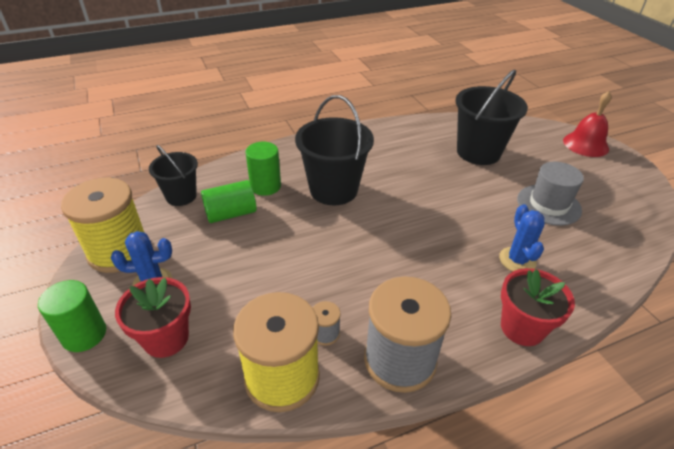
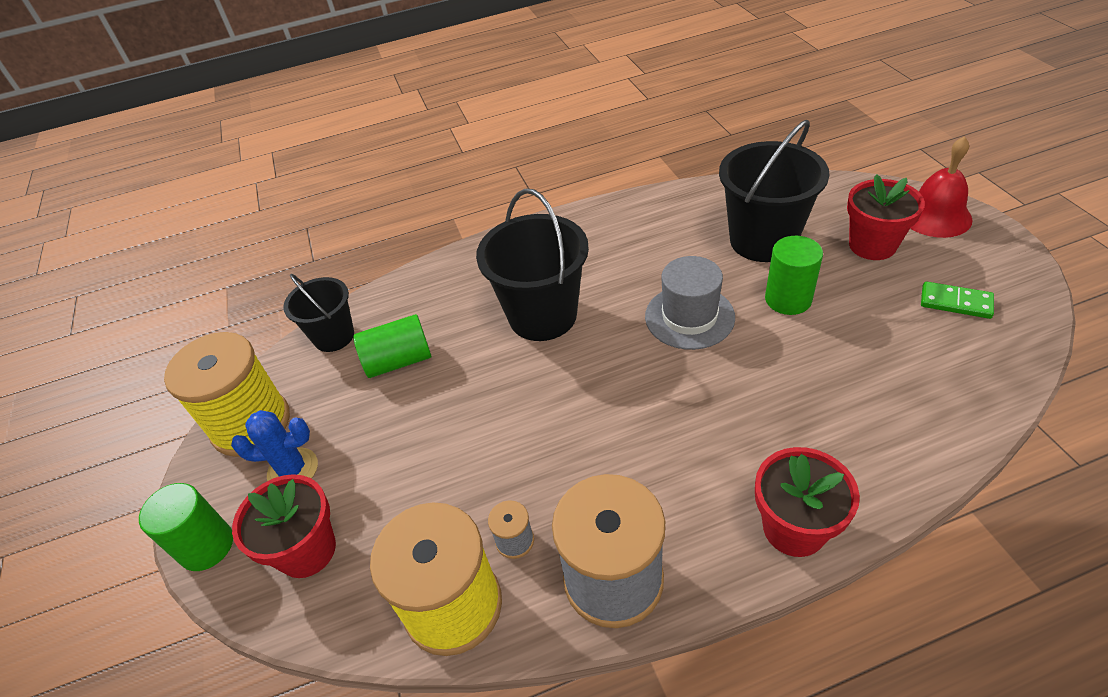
camera: 10 degrees right, 5 degrees up
(265, 186) = (448, 315): green cylinder -> green cylinder (788, 299)
(517, 260) = (800, 420): blue cactus -> none
(548, 205) = (861, 325): grey hat -> grey hat (689, 317)
(549, 159) = (872, 245): none -> red flower pot
(606, 194) = (955, 302): none -> green domino

